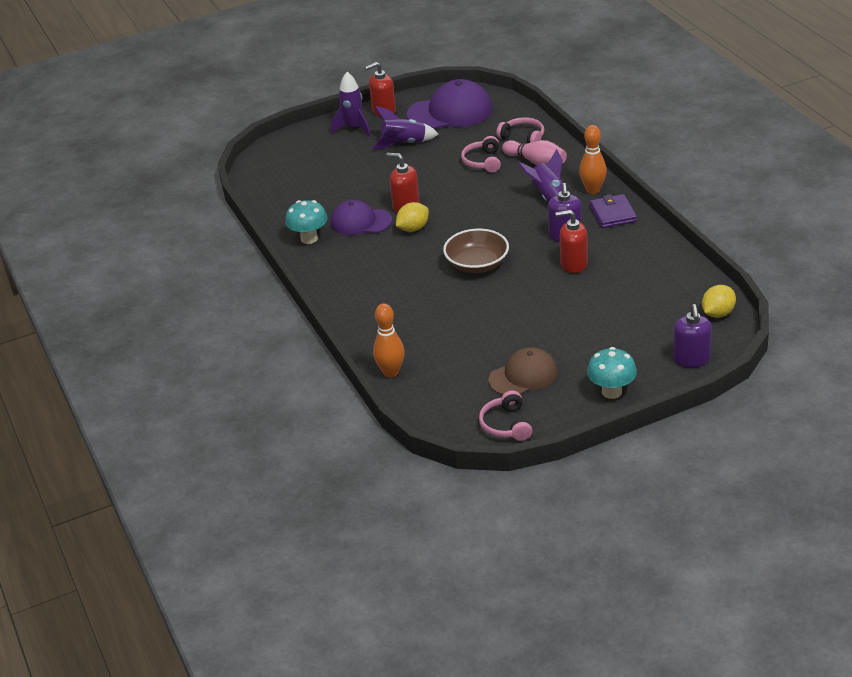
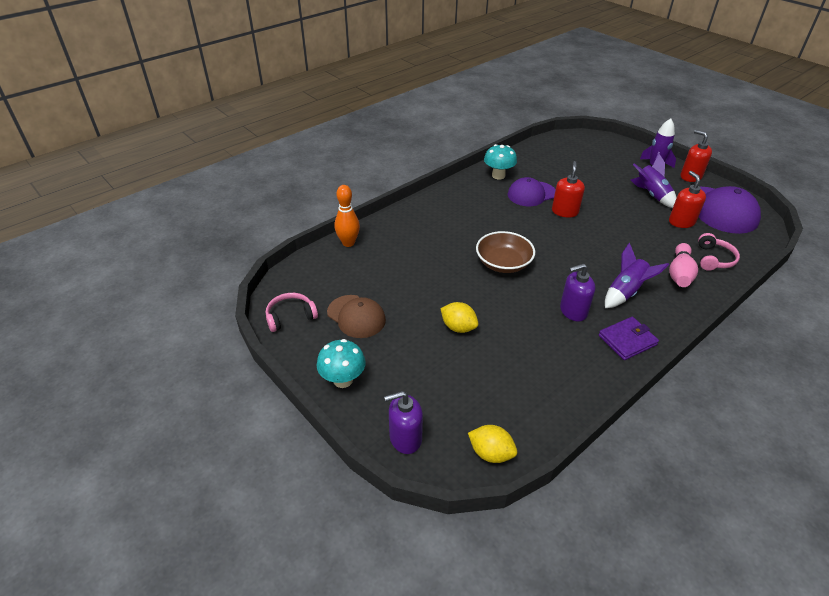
camera: 70 degrees right, 5 degrees up
(360, 222) = (531, 194): purple cap -> purple cap turned 105 degrees counterclockwise
(413, 228) = (536, 221): yellow lemon -> yellow lemon (458, 327)
(483, 161) = (657, 241): pink headphones -> none
(573, 264) = (530, 324): red soap dispenser -> red soap dispenser (681, 222)
(593, 190) = (659, 319): orange bowling pin -> none

